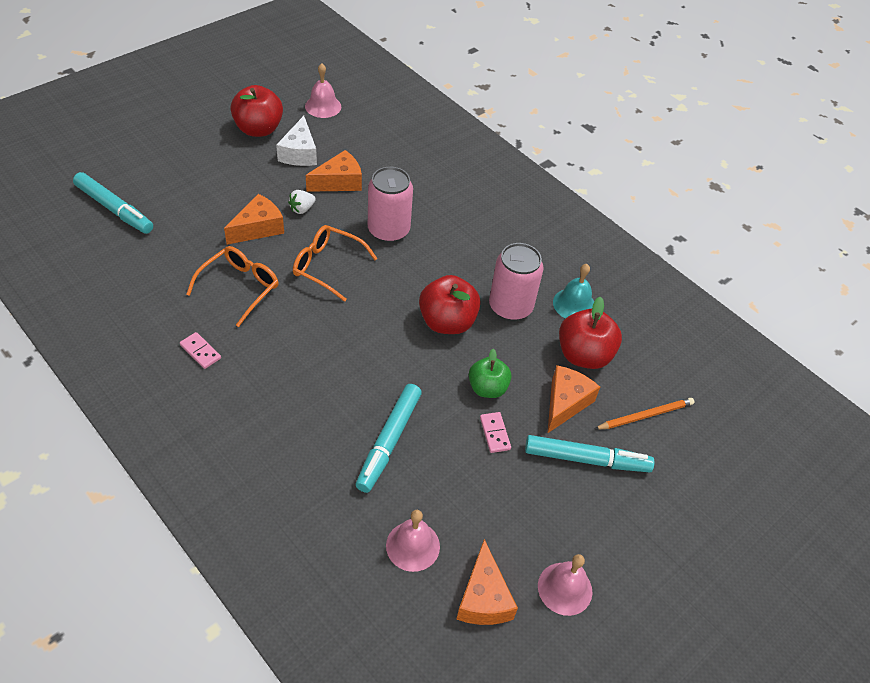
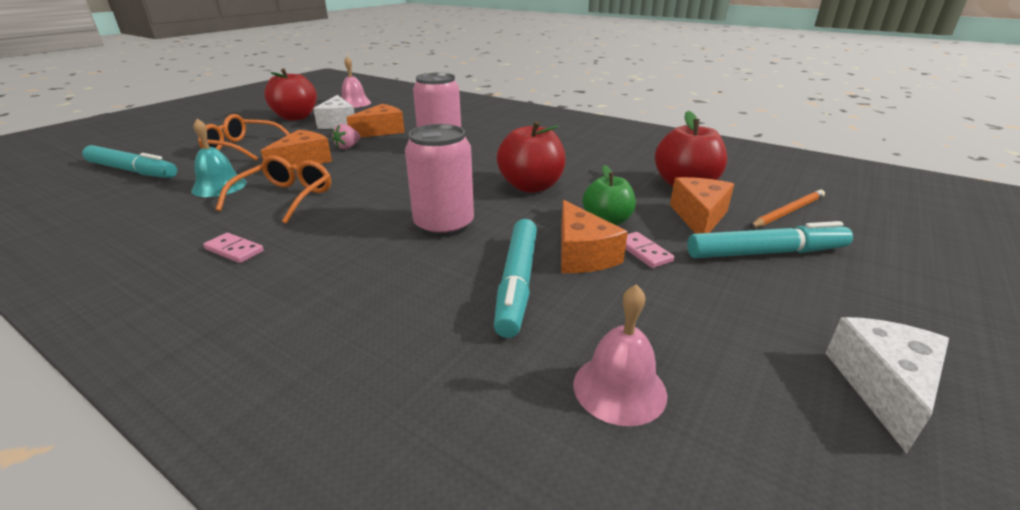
camera: 10 degrees left, 20 degrees down
(302, 209) = (348, 147): white strawberry -> pink strawberry
(328, 266) = (385, 173): orange glasses -> orange glasses (243, 147)
(483, 598) = (782, 433): orange cheese -> orange cheese (582, 254)
(510, 307) = (588, 169): pink can -> pink can (444, 225)
(565, 588) = (883, 387): pink bell -> white cheese
(574, 304) = (646, 160): turquoise bell -> turquoise bell (219, 186)

